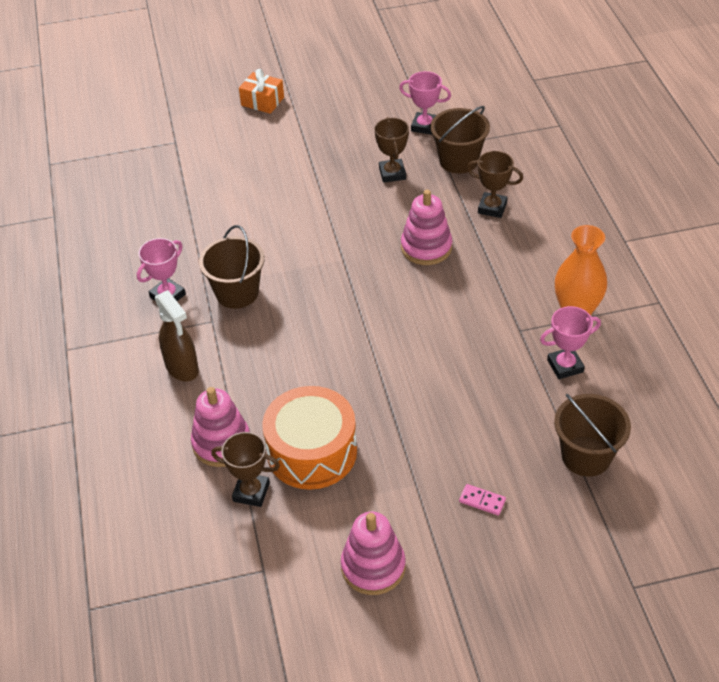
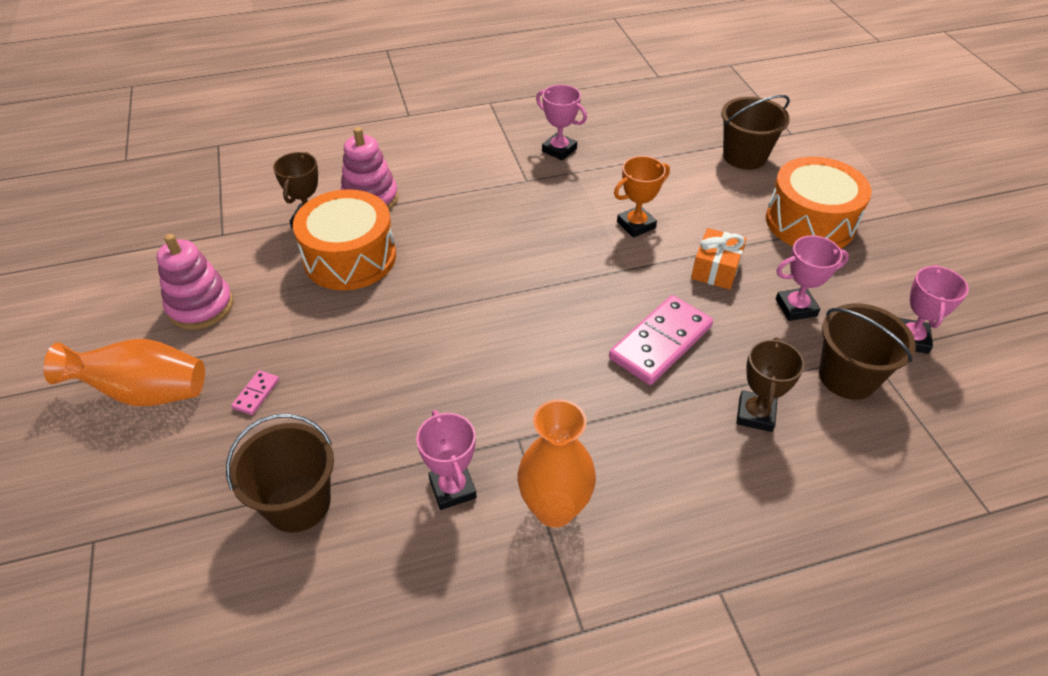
camera: 85 degrees right, 0 degrees up
(182, 368) = (465, 167): brown spray bottle -> none
(237, 293) = (567, 193): brown bucket -> brown bucket (744, 156)
(262, 101) = (892, 189): orange gift -> orange gift (715, 269)
(288, 250) = (636, 225): none -> orange trophy
(297, 151) = (810, 222): none -> orange drum
(392, 173) = (796, 307): brown trophy -> pink trophy
(426, 247) = (661, 343): pink stacking toy -> pink domino
(482, 588) = (145, 392): none -> orange vase

